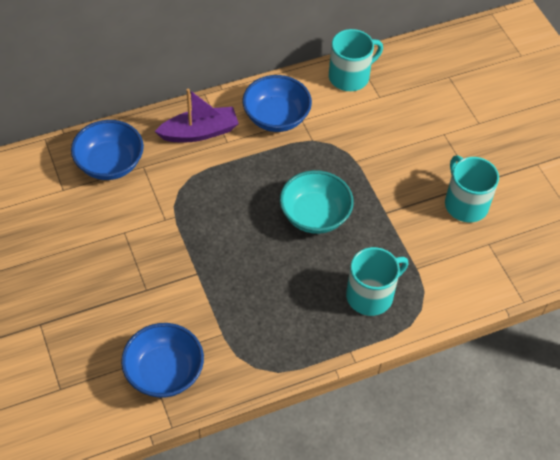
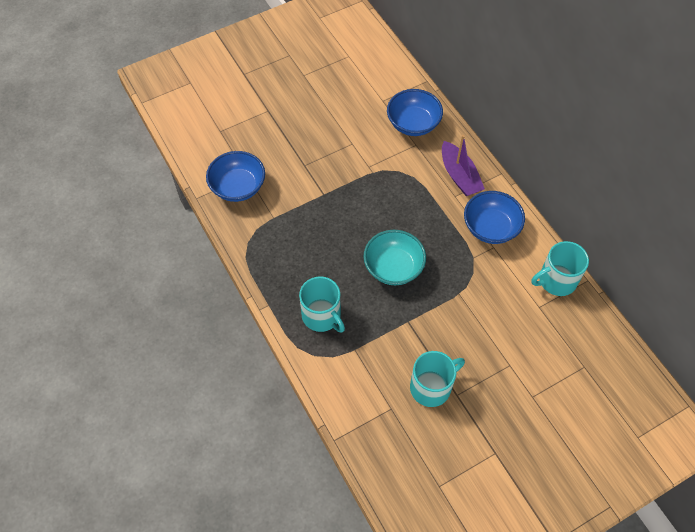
camera: 85 degrees right, 5 degrees up
(350, 76) = (556, 280): turquoise mug -> turquoise mug turned 105 degrees clockwise

